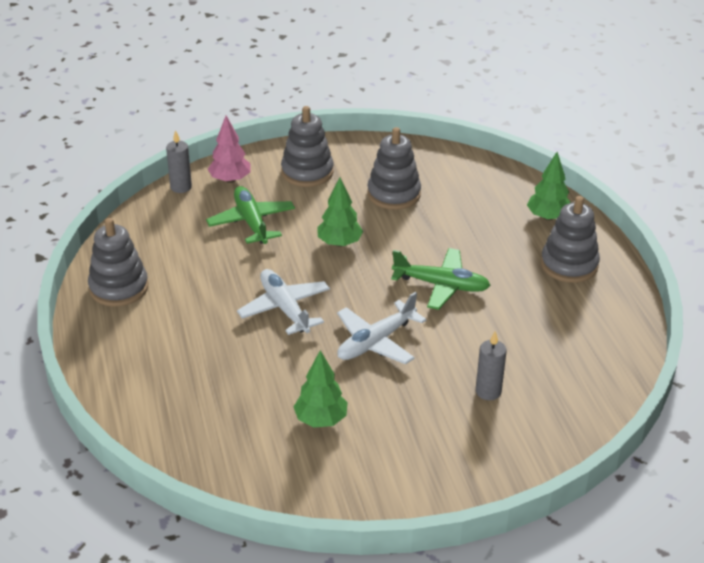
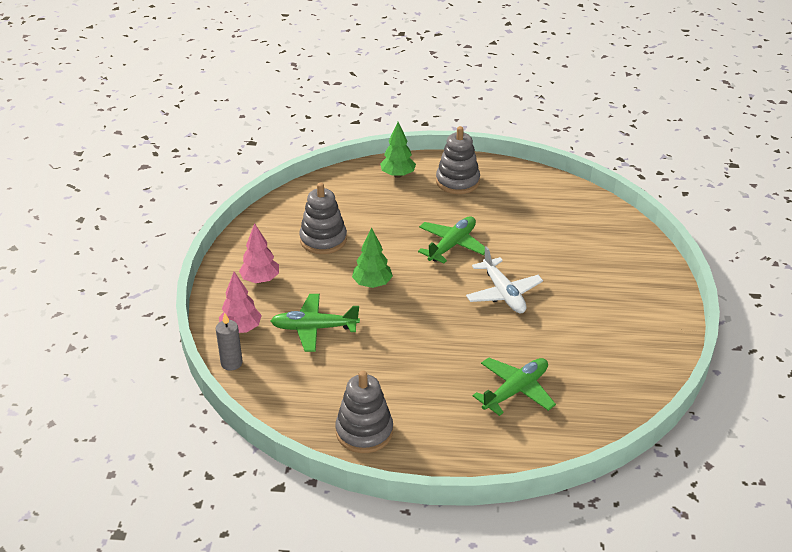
camera: 70 degrees left, 0 degrees up
(216, 381) = (516, 390): none -> green plane
(284, 308) = (441, 333): white plane -> none
(307, 172) = (260, 280): grey stacking toy -> pink tree
(321, 420) = (580, 341): green tree -> none
(488, 391) = (577, 254): grey candle -> none

